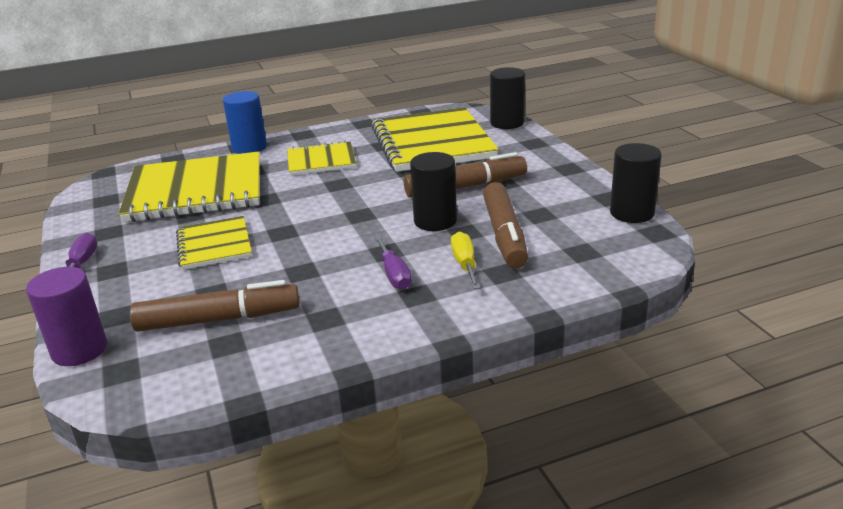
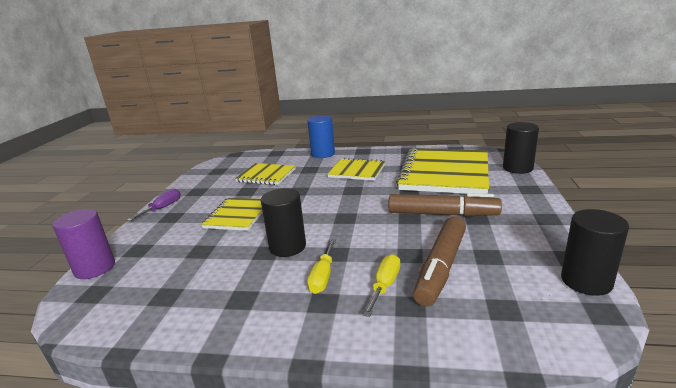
camera: 30 degrees right, 5 degrees down
(195, 191) = (266, 175): yellow notebook -> yellow notebook, size x0.54
(218, 319) = (181, 274): brown marker -> none
(394, 274) = (323, 276): purple screwdriver -> yellow screwdriver
(435, 221) = (394, 238): black cylinder -> black cylinder (287, 247)

